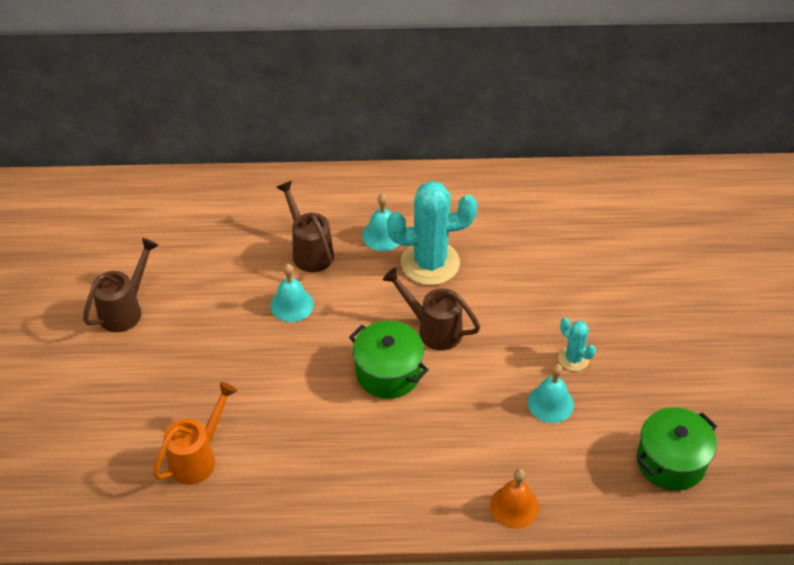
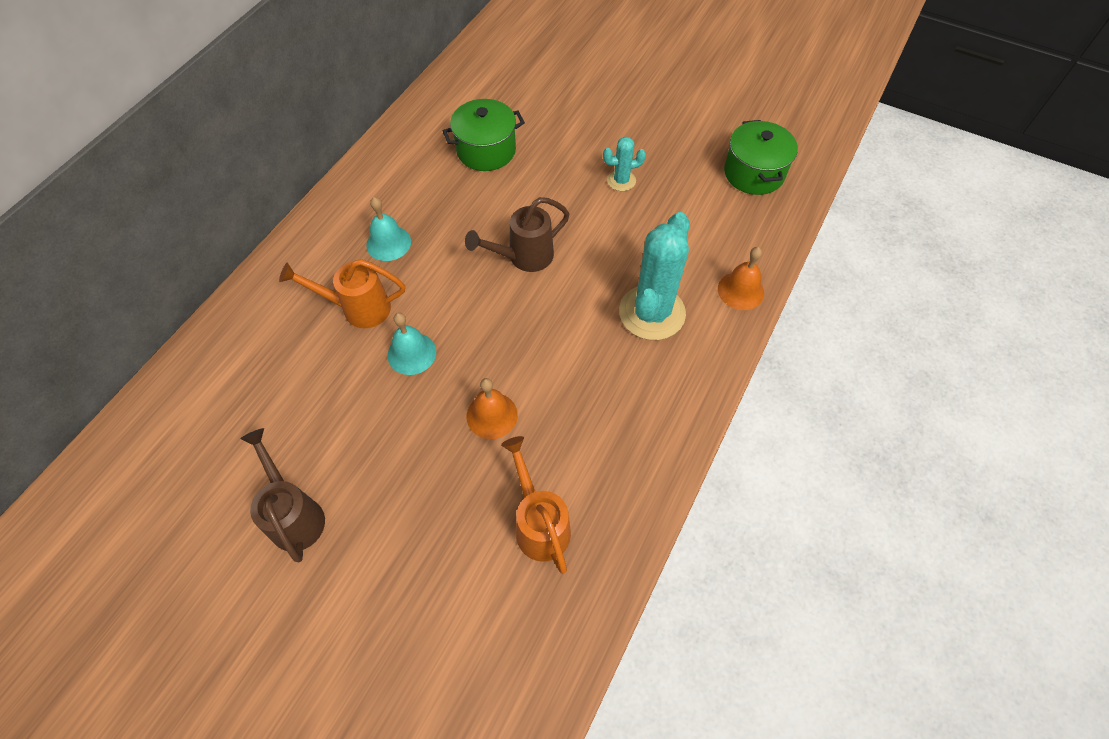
camera: 60 degrees left, 10 degrees up
(270, 382) = (492, 415): none -> orange bell
(309, 250) = (358, 308): brown watering can -> orange watering can
(388, 372) = (547, 313): green pot -> green pot (486, 150)
(430, 263) = (449, 224): turquoise cactus -> turquoise cactus (652, 313)
(550, 403) = (655, 217): turquoise bell -> none

